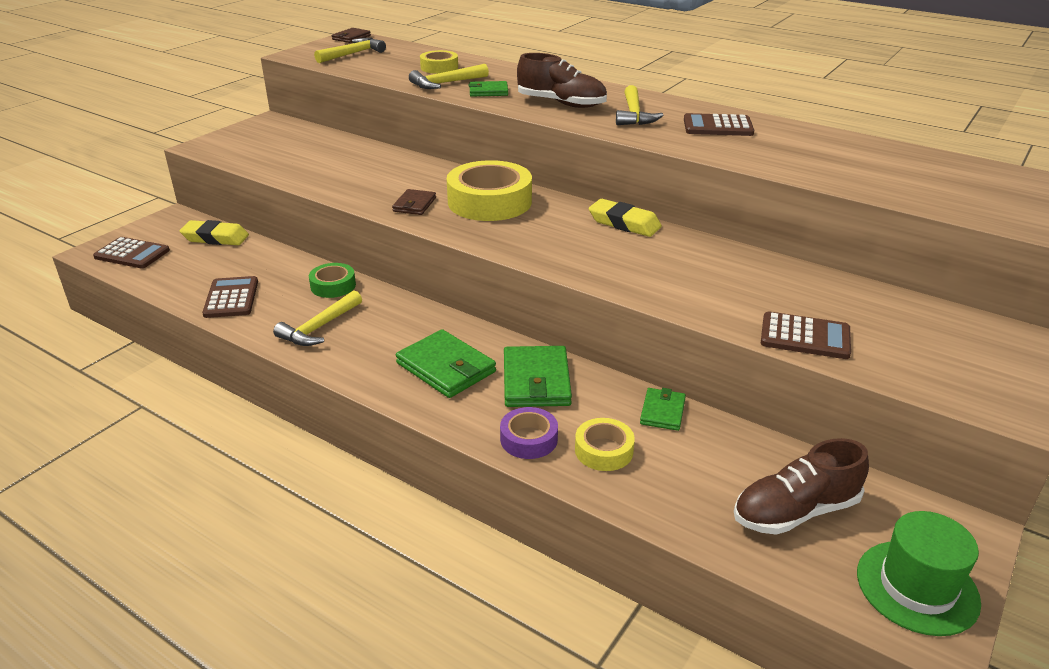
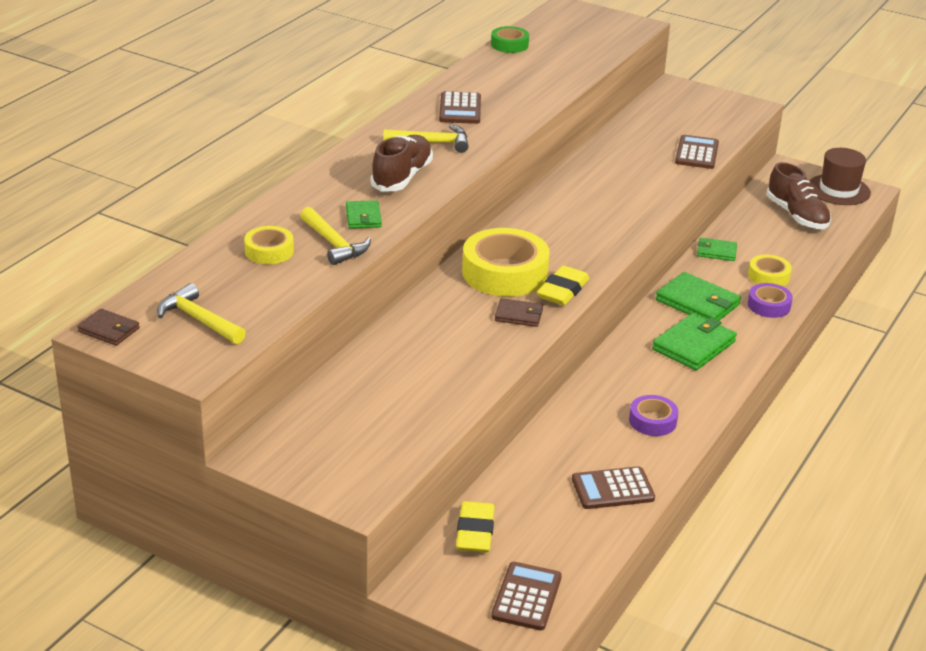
camera: 95 degrees left, 0 degrees up
(319, 327) = (652, 421): yellow hammer -> purple tape
(333, 286) = (573, 423): green tape -> green tape (509, 45)
(536, 381) = (697, 302): green wallet -> green wallet turned 45 degrees clockwise
(624, 223) = (539, 206): yellow eraser -> yellow eraser (563, 291)
(917, 587) = (838, 190): green hat -> brown hat

